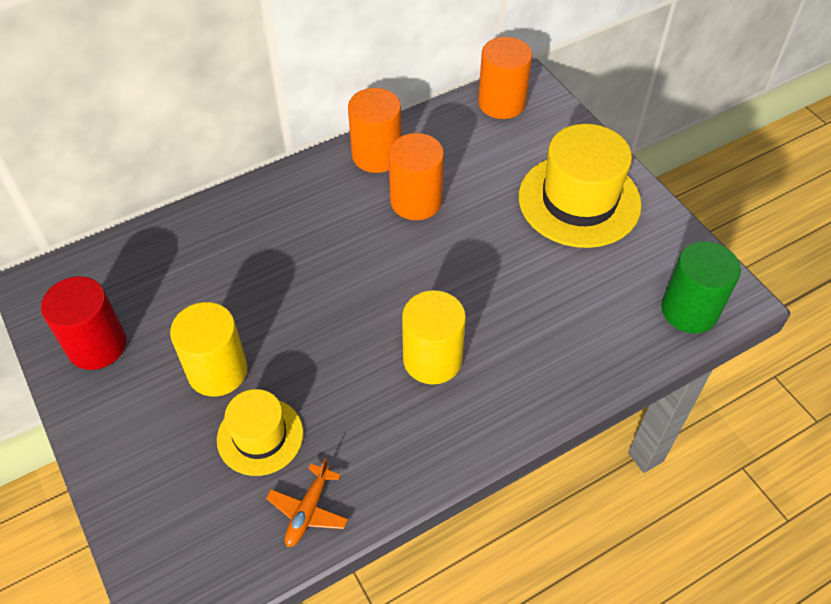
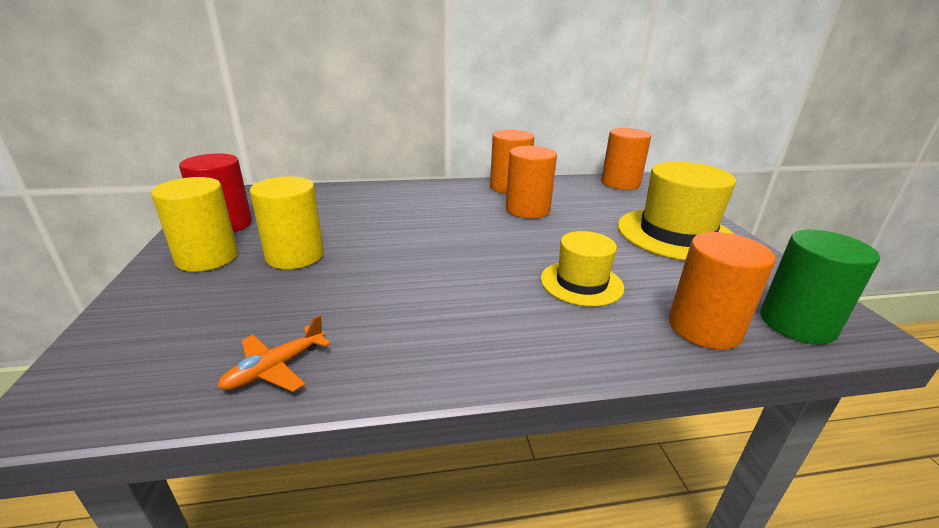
camera: 20 degrees right, 25 degrees down
(260, 436) = (287, 301): yellow hat -> yellow hat (581, 283)
(432, 359) = (488, 292): yellow cylinder -> yellow cylinder (207, 258)
(620, 342) = (704, 328): none -> orange cylinder

